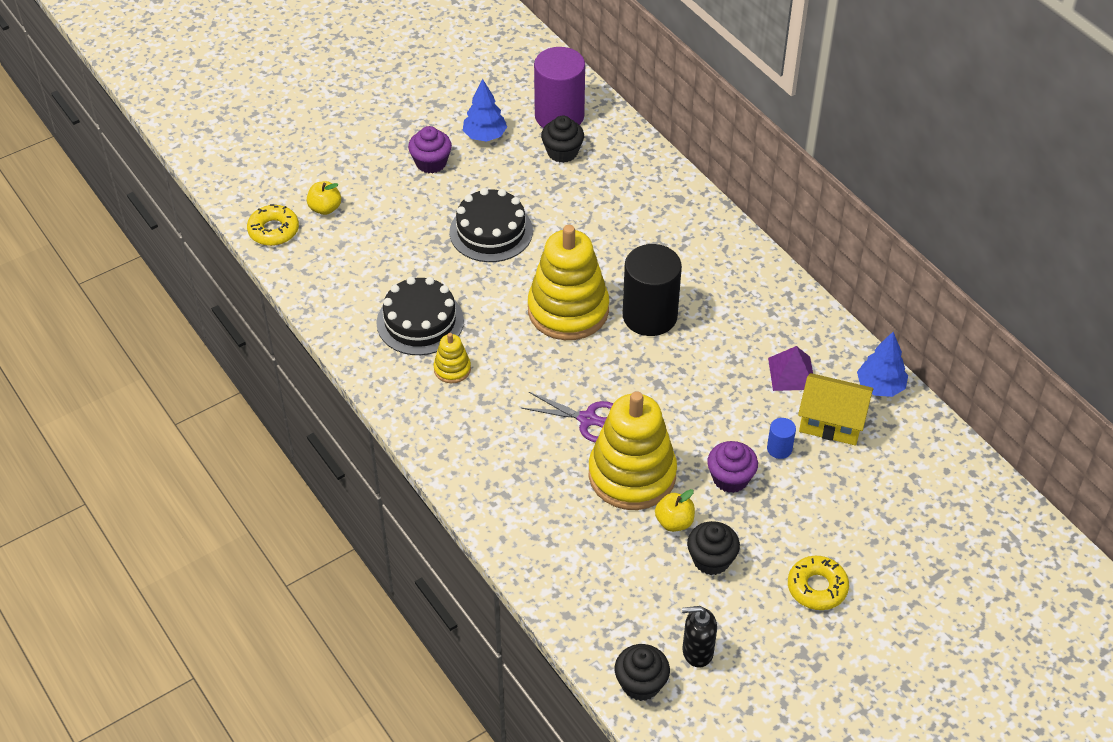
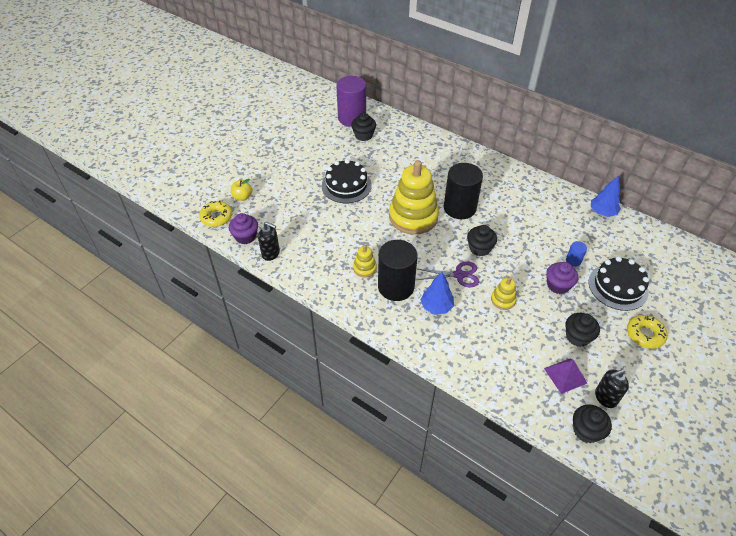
camera: 20 degrees left, 0 degrees up
(327, 308) = (271, 253): none -> black soap dispenser
(420, 322) = (331, 246): black cake -> black cake (618, 287)
(431, 163) = (293, 158): purple cupcake -> purple cupcake (245, 236)
(484, 409) = (396, 287): none -> black cylinder
(485, 136) = (316, 137): blue tree -> blue tree (436, 306)
(632, 475) = (503, 300): yellow stacking toy -> yellow stacking toy, size x0.44
(643, 388) = (479, 248): none -> black cupcake
(674, 522) = (543, 321): yellow apple -> none
(791, 373) = (553, 218): purple pyramid -> purple pyramid (565, 375)
(831, 422) = (590, 238): yellow house -> none

